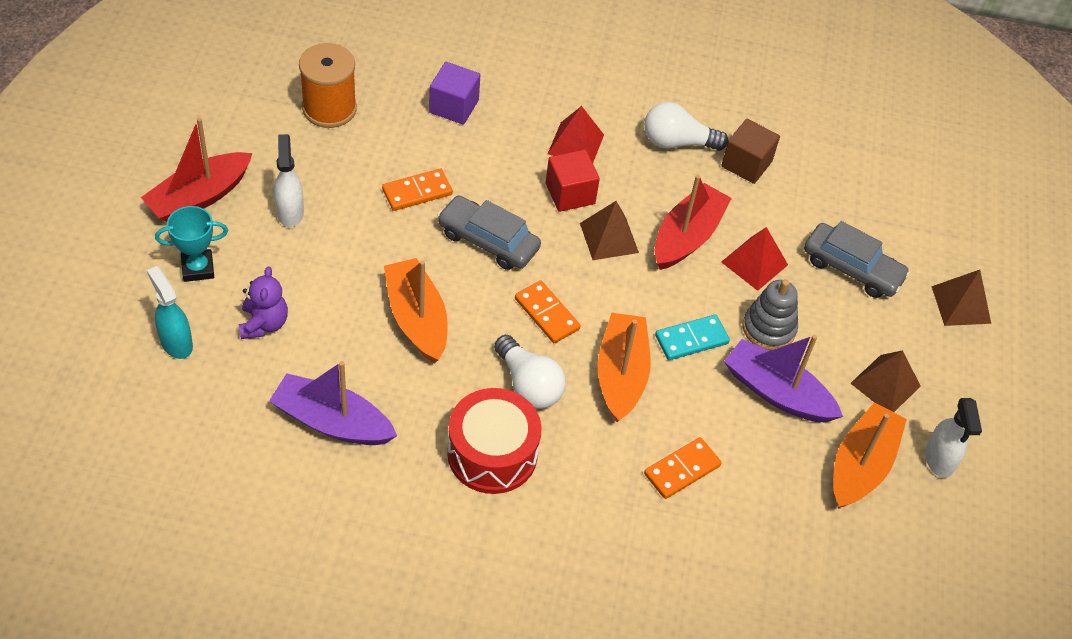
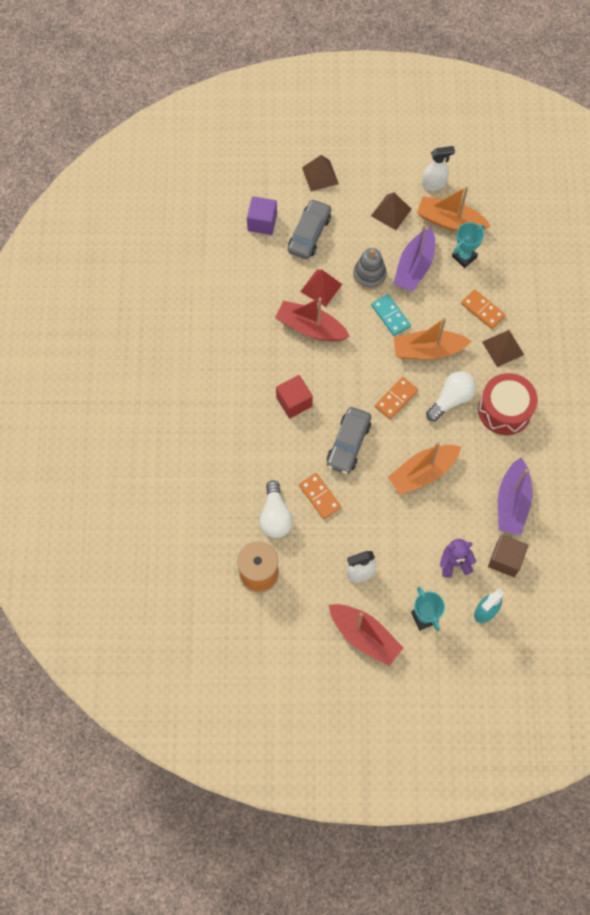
camera: 95 degrees left, 15 degrees up
(454, 106) = (234, 490): purple cube -> purple cube (262, 222)
(575, 144) = (249, 406): red pyramid -> none
(609, 238) = (325, 373): brown pyramid -> brown pyramid (503, 348)
(677, 142) = (230, 343): white light bulb -> white light bulb (275, 516)
(746, 164) = (238, 300): brown cube -> brown cube (505, 559)
(789, 469) = (464, 257): none -> turquoise trophy

